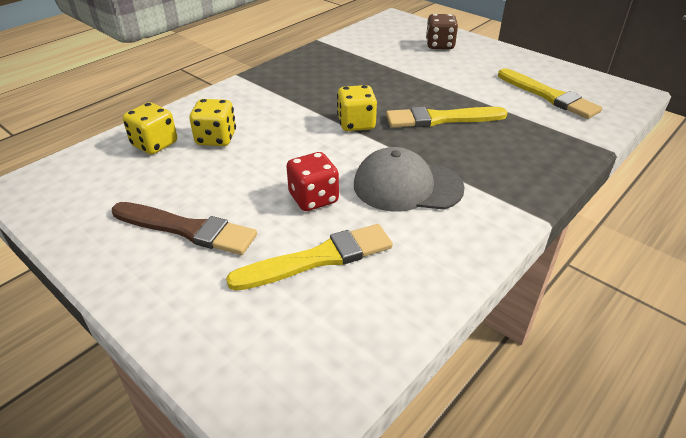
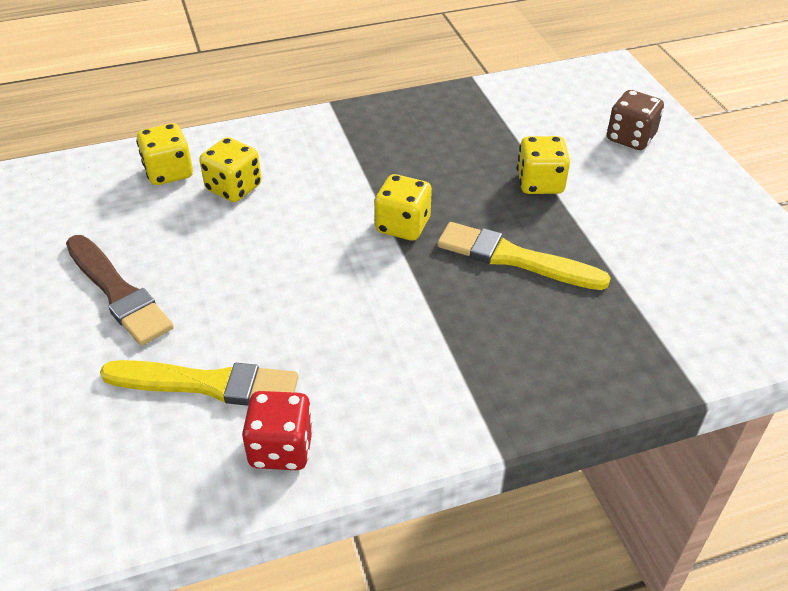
camera: 30 degrees right, 5 degrees up
(313, 198) = (266, 308): red dice -> red dice (281, 448)
(407, 186) = (381, 337): grey cap -> none
(414, 79) = (540, 183): none -> yellow dice
(548, 96) = (705, 278): yellow brush -> none

